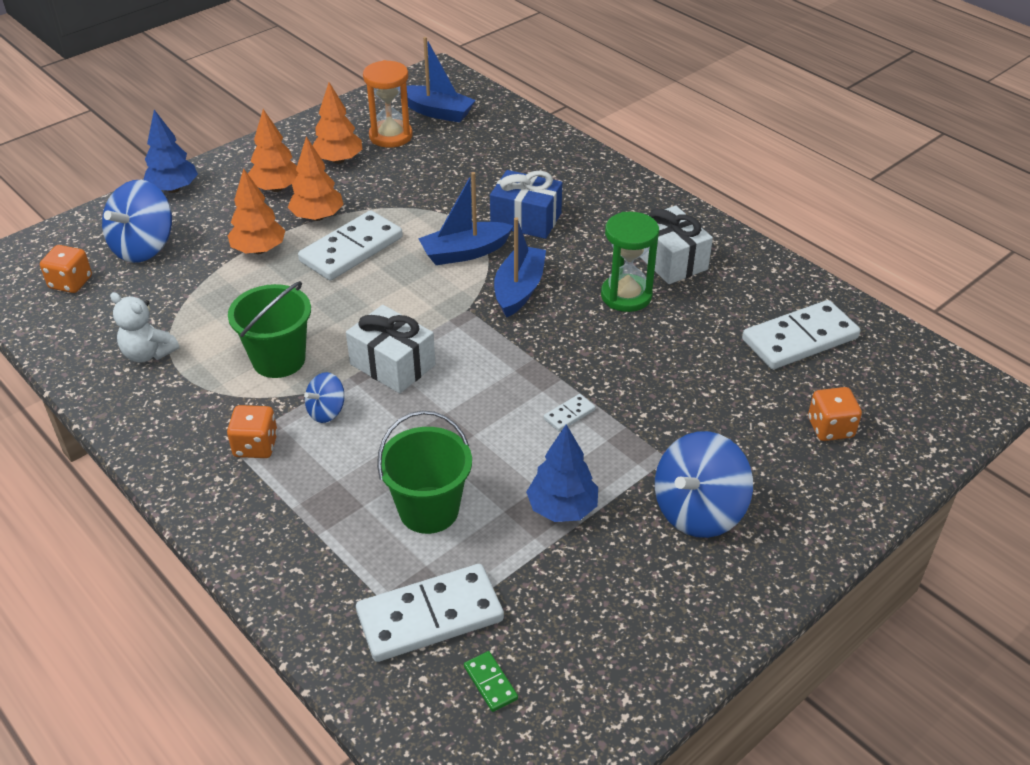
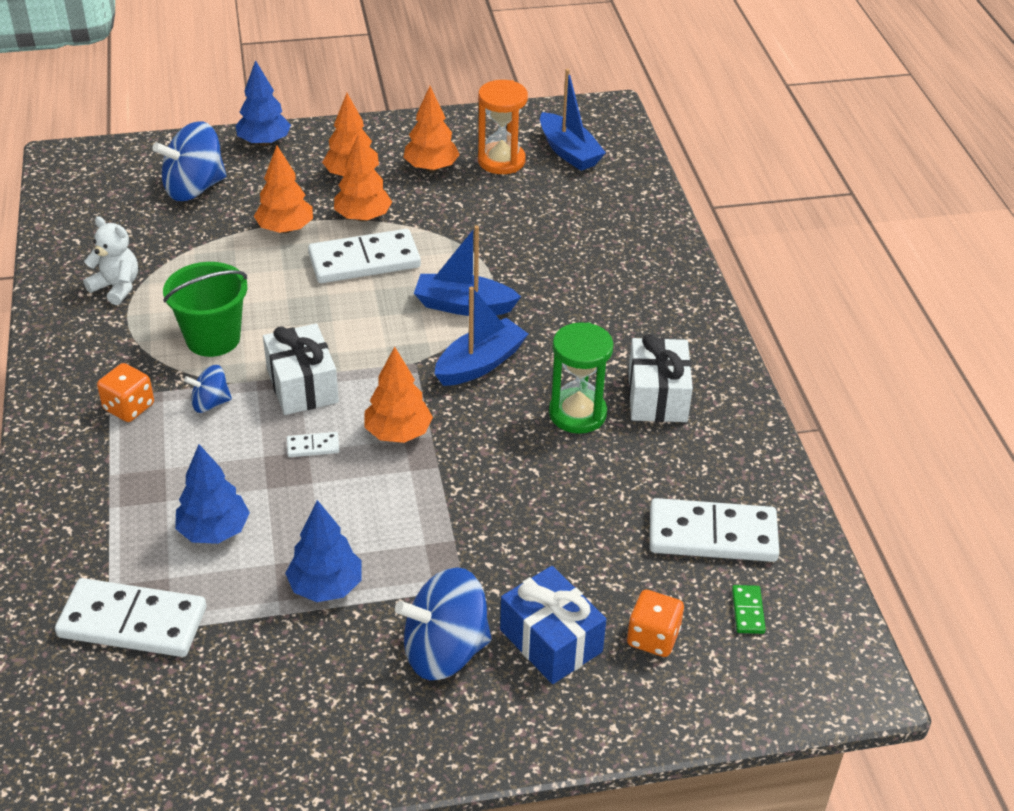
camera: 30 degrees right, 0 degrees up
(71, 283) = (111, 198): orange dice -> none
(148, 353) = (117, 287): white teddy bear -> white teddy bear turned 150 degrees clockwise
(429, 510) = (214, 531): green bucket -> blue tree
(490, 683) = (128, 703): green domino -> green domino (747, 611)
(506, 367) = (398, 433): none -> orange tree
(526, 219) = (552, 296): blue gift -> blue gift (551, 640)
(569, 414) = (413, 504): white domino -> white domino (313, 446)

